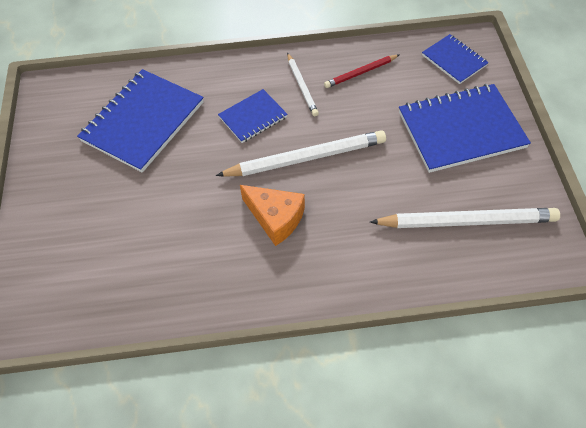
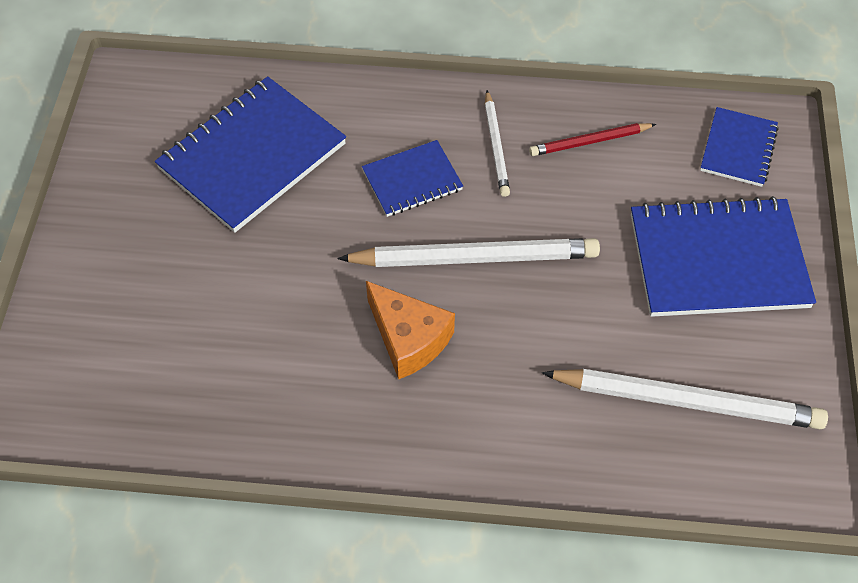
camera: 10 degrees right, 0 degrees up
(454, 60) = (738, 149): blue notebook -> blue notebook turned 45 degrees clockwise

